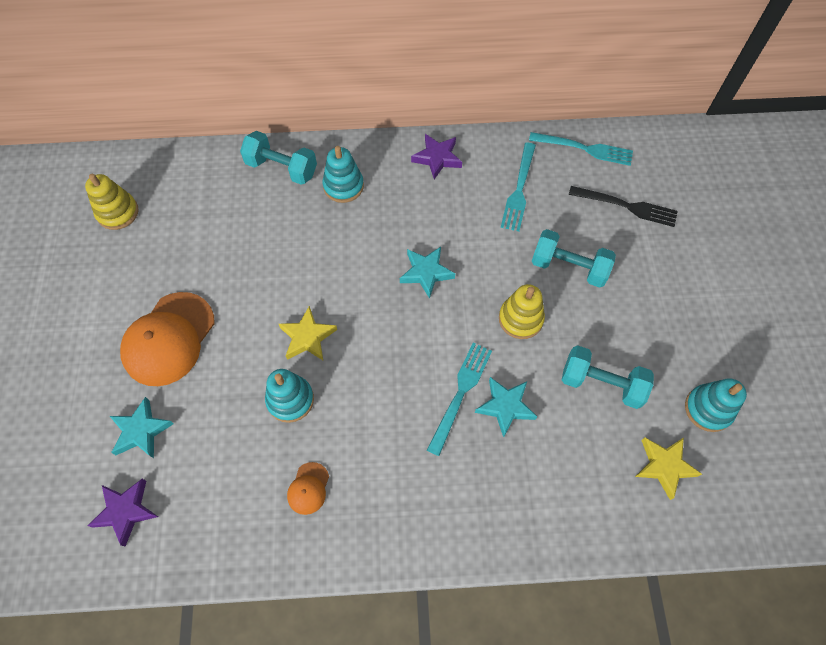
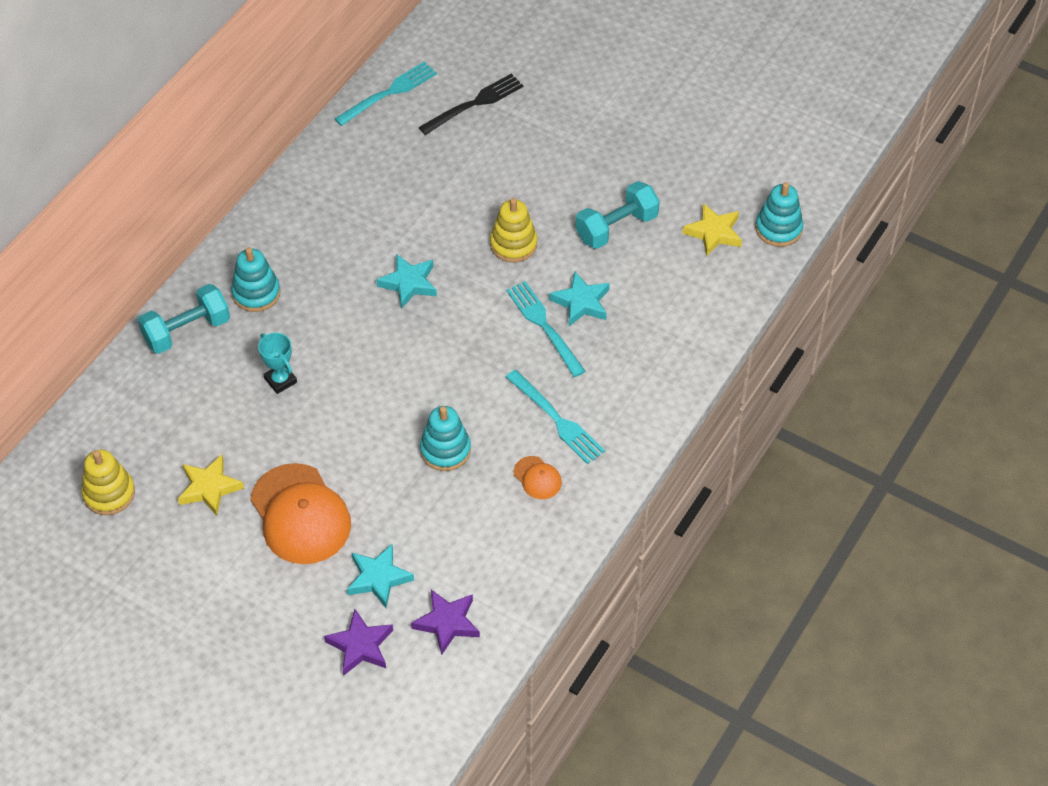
camera: 55 degrees left, 10 degrees down
(279, 249) = (280, 380): none -> turquoise trophy
(307, 337) = (395, 406): yellow star -> yellow star (209, 488)
(437, 158) = (294, 204): purple star -> purple star (360, 646)
(519, 190) = (387, 166): turquoise fork -> turquoise fork (557, 420)
(569, 267) = (495, 181): turquoise dumbbell -> none
(708, 409) = (694, 175): turquoise stacking toy -> turquoise stacking toy (778, 229)

